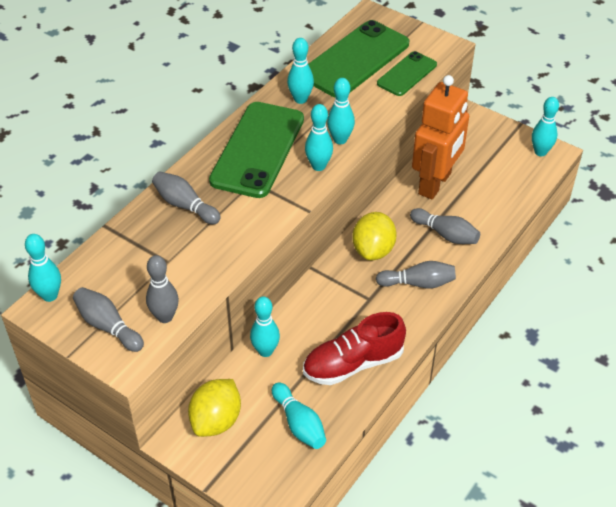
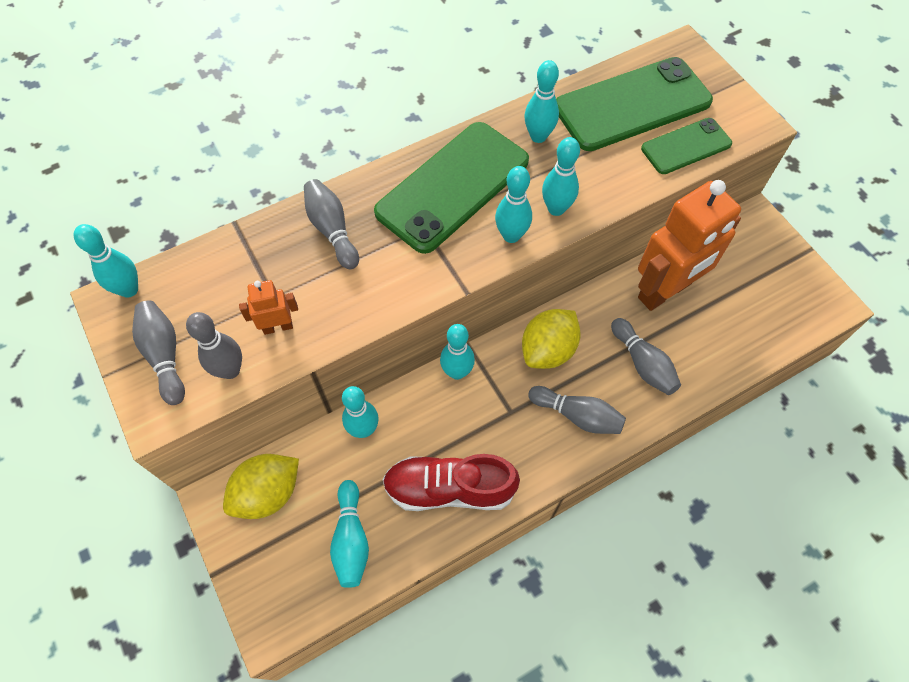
camera: 25 degrees right, 15 degrees up
(183, 278) = (278, 327): none -> orange robot
(540, 152) = (817, 297): turquoise bowling pin -> turquoise bowling pin (457, 372)

